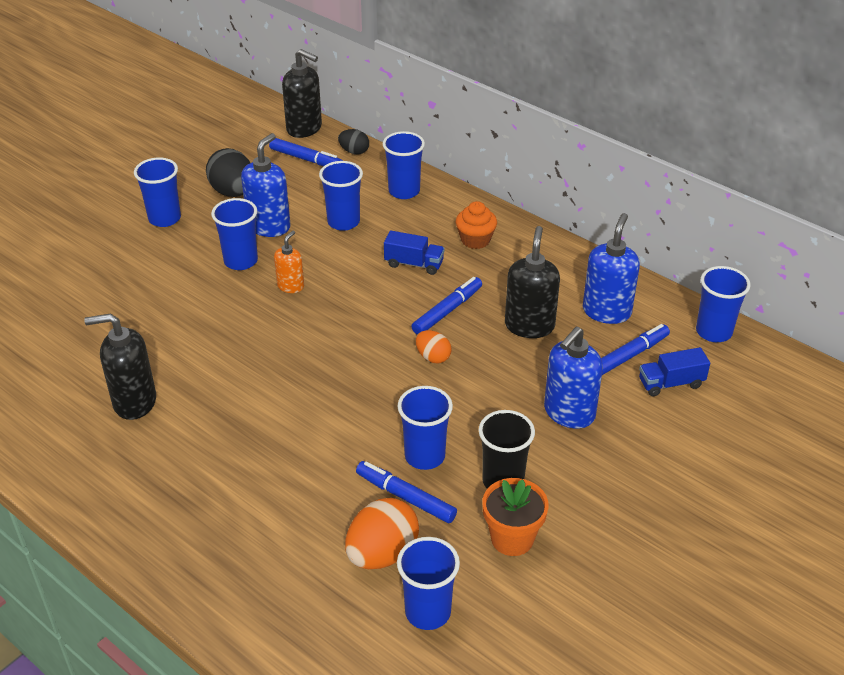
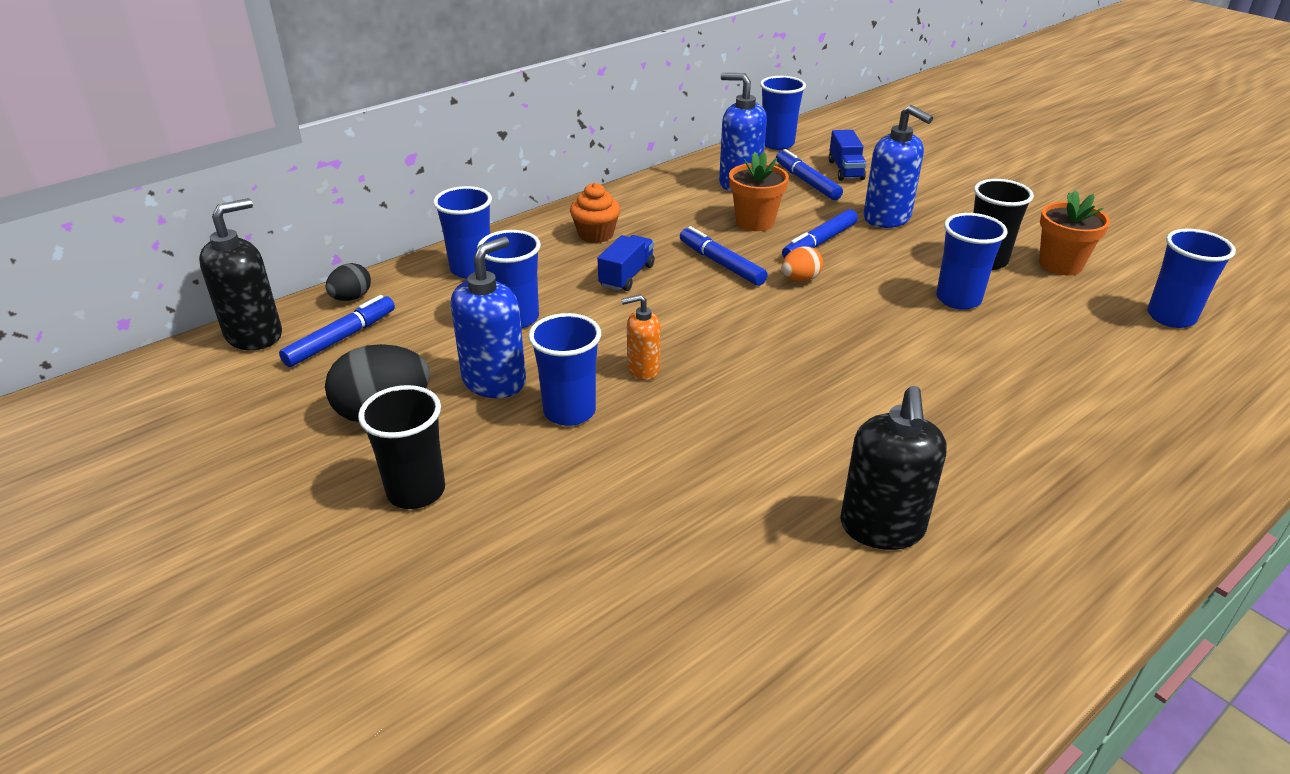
camera: 80 degrees left, 5 degrees down
(164, 218) = (416, 491): blue cup -> black cup
(269, 226) = (494, 381): blue soap dispenser -> blue soap dispenser turned 90 degrees clockwise
(290, 286) = (643, 369): orange soap dispenser -> orange soap dispenser turned 45 degrees counterclockwise
(382, 554) = (1106, 336): orange egg -> none
(405, 497) = (1021, 316): blue marker -> blue marker (819, 242)
(529, 326) = (755, 222): black soap dispenser -> orange flower pot

